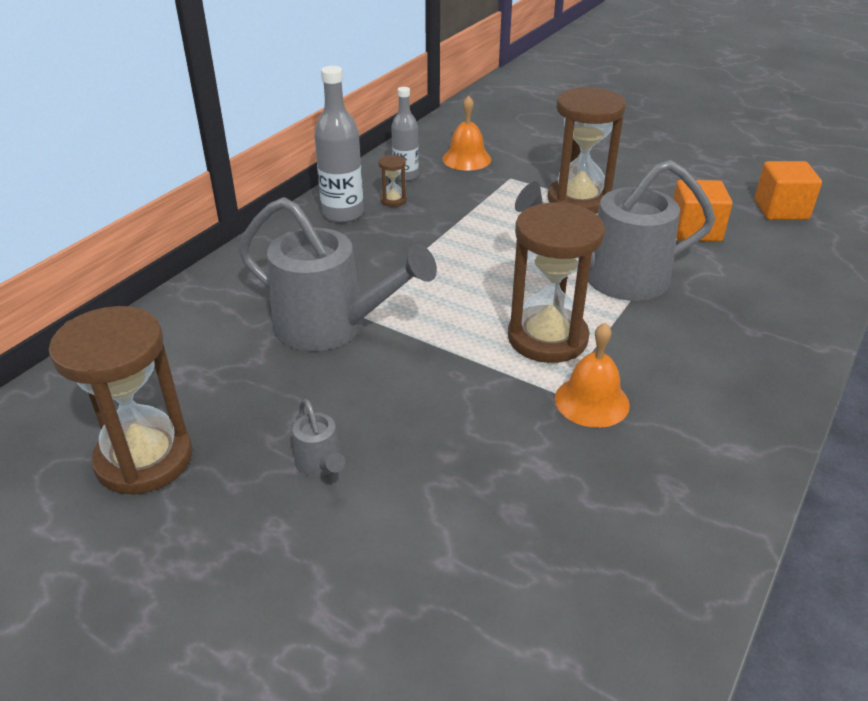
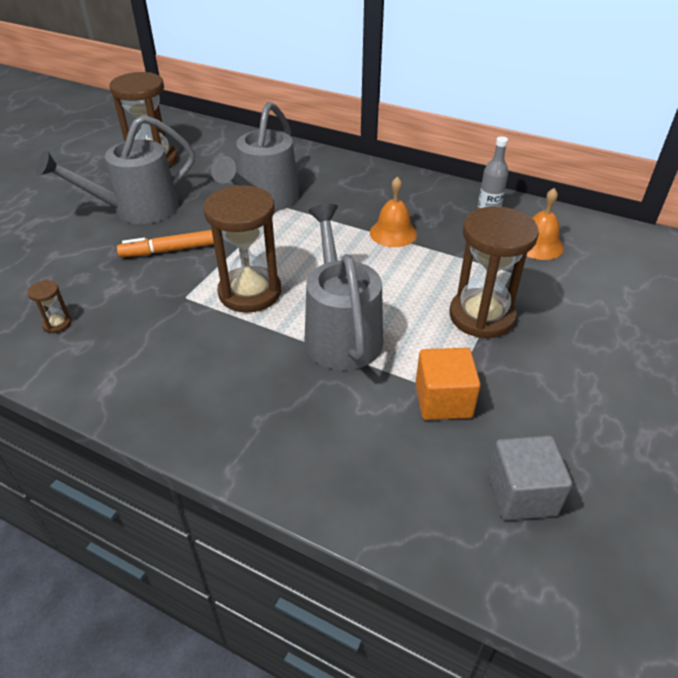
camera: 85 degrees right, 5 degrees up
(320, 464) = (137, 210): grey watering can -> grey watering can, size x2.34
(343, 214) = (412, 191): grey bottle -> none
(393, 200) = (441, 211): brown hourglass -> brown hourglass (57, 324)
(449, 416) = (169, 250): none -> orange marker
(591, 401) = (173, 312): orange bell -> orange bell (393, 233)
(781, 210) = (521, 494): orange cube -> grey cube

